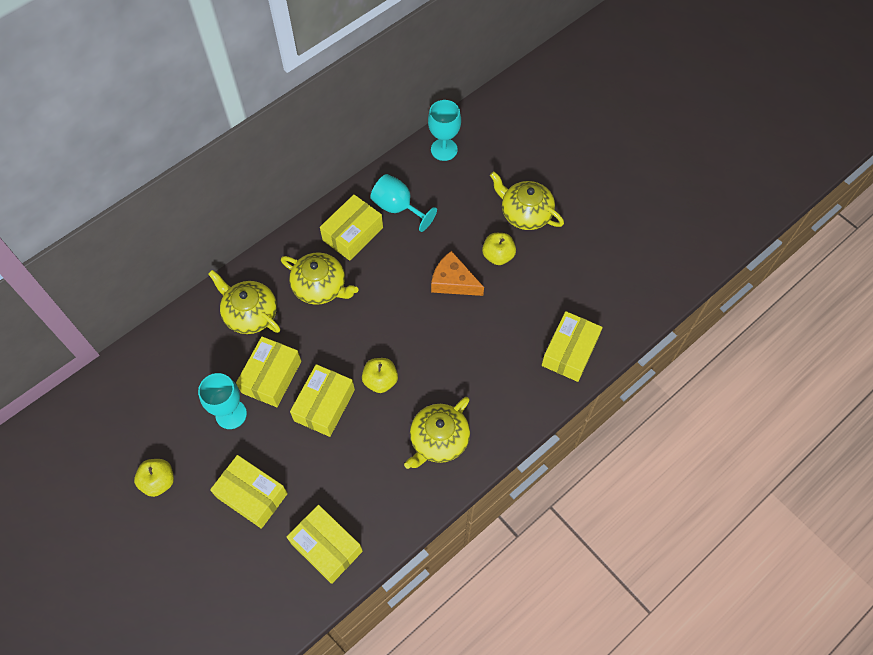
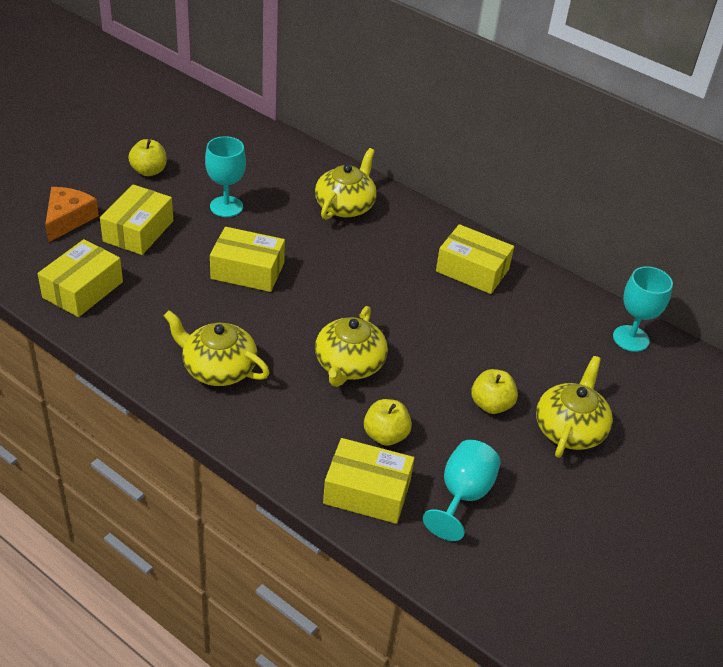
camera: 75 degrees right, 20 degrees down
(271, 377) = (274, 229): yellow box -> none
(320, 286) = (394, 252): yellow teapot -> yellow teapot (349, 364)
(380, 381) = (286, 311): yellow apple -> yellow apple (385, 435)
(398, 208) = (524, 304): turquoise goblet -> turquoise goblet (462, 495)
(453, 281) = (437, 364): orange cheese -> orange cheese (68, 219)

